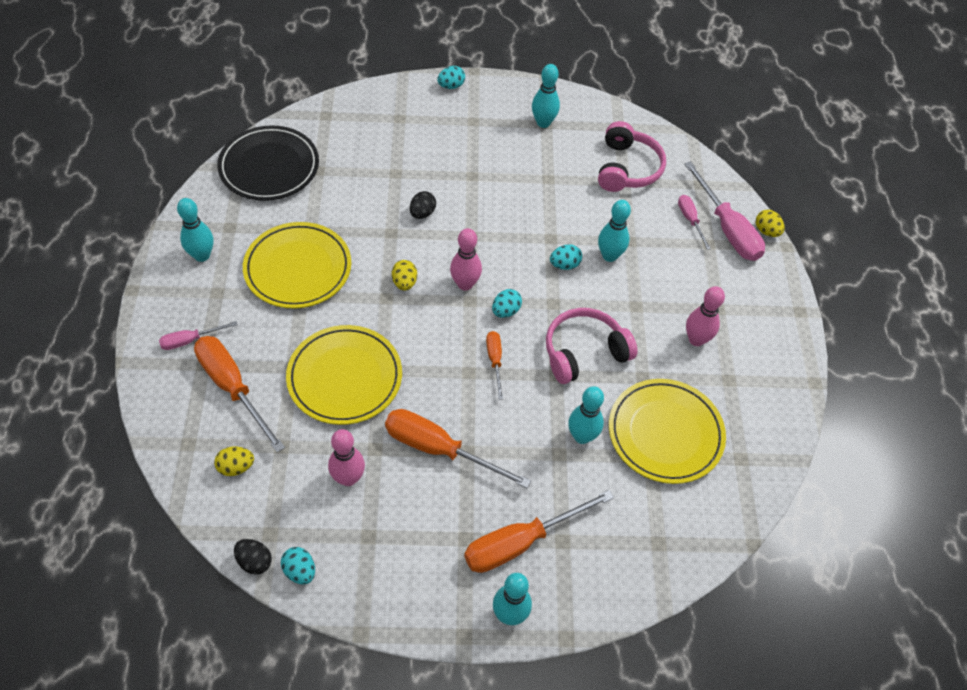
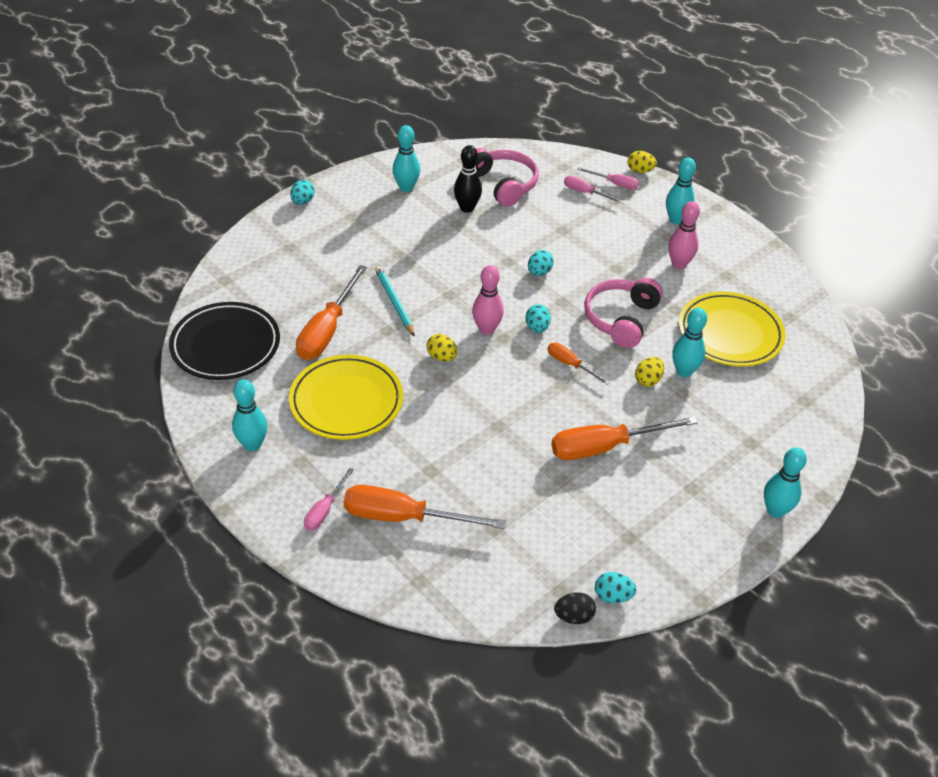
camera: 40 degrees left, 10 degrees down
(236, 467) = (478, 567): yellow egg -> yellow egg (648, 380)
(345, 377) = (480, 449): yellow plate -> none
(348, 478) = (568, 512): pink bowling pin -> none
(422, 213) = (394, 302): black egg -> turquoise pencil
(521, 542) = (727, 463): orange screwdriver -> orange screwdriver (327, 330)
(571, 170) = (467, 208): none -> black bowling pin
(609, 256) = (561, 247): turquoise bowling pin -> turquoise bowling pin (676, 220)
(727, 228) = (614, 184): pink screwdriver -> pink screwdriver, size x0.52

